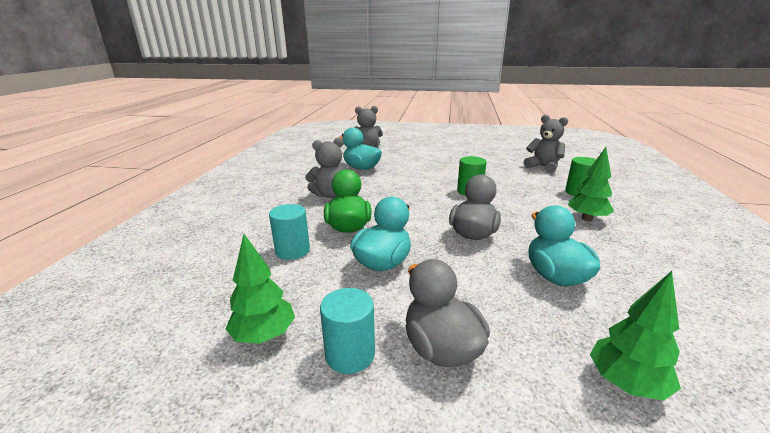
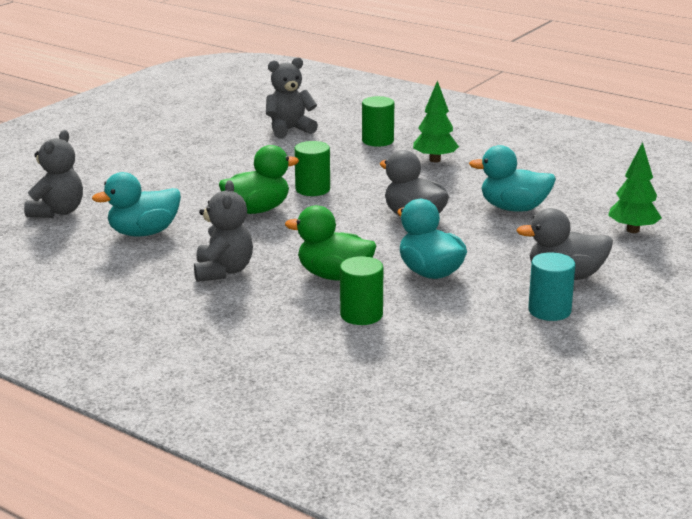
camera: 65 degrees left, 0 degrees up
(264, 335) = (501, 343): green tree -> none
(292, 251) = (361, 315): turquoise cylinder -> green cylinder
(420, 184) = (257, 210): none -> green duck

